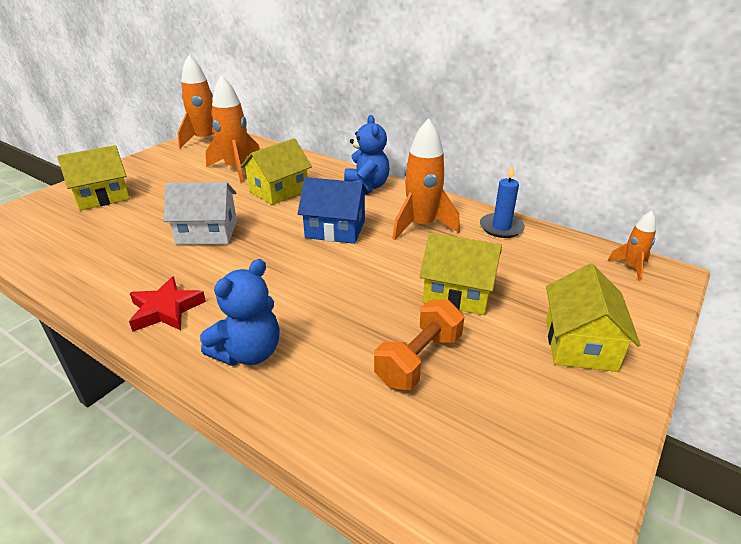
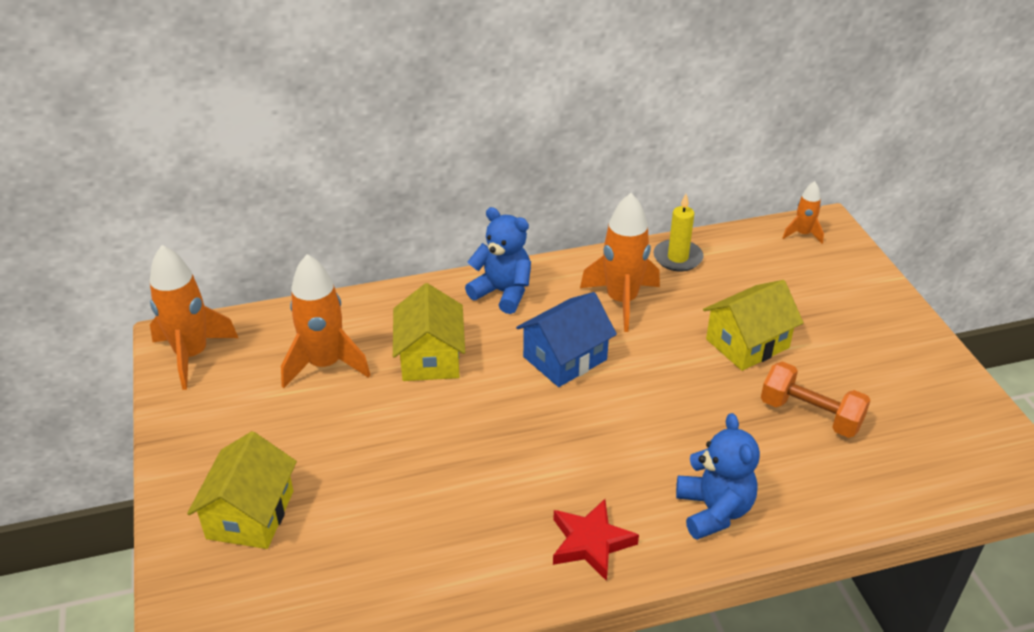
camera: 50 degrees left, 5 degrees up
(207, 232) = (463, 454): white house -> none
(419, 360) = (810, 415): orange dumbbell -> orange dumbbell turned 45 degrees counterclockwise
(501, 227) = (677, 258): blue candle -> yellow candle
(580, 344) = (863, 323): yellow house -> none

